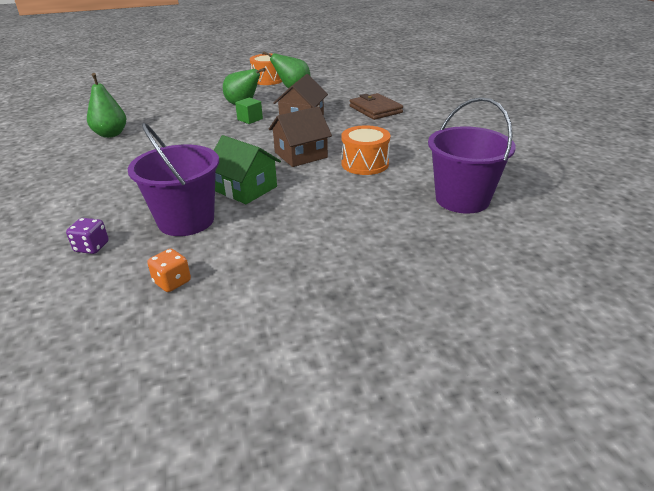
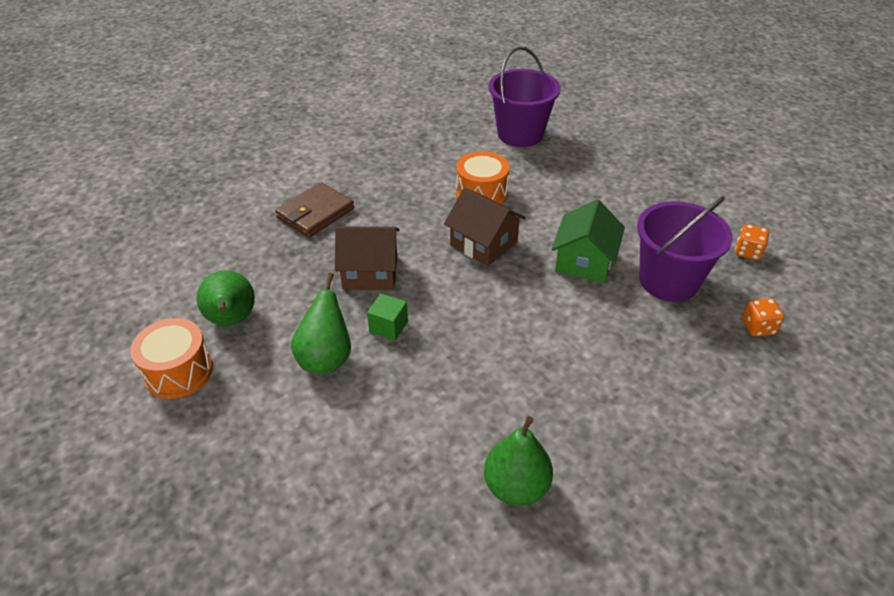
camera: 110 degrees left, 10 degrees up
(92, 247) = (758, 327): purple dice -> orange dice

